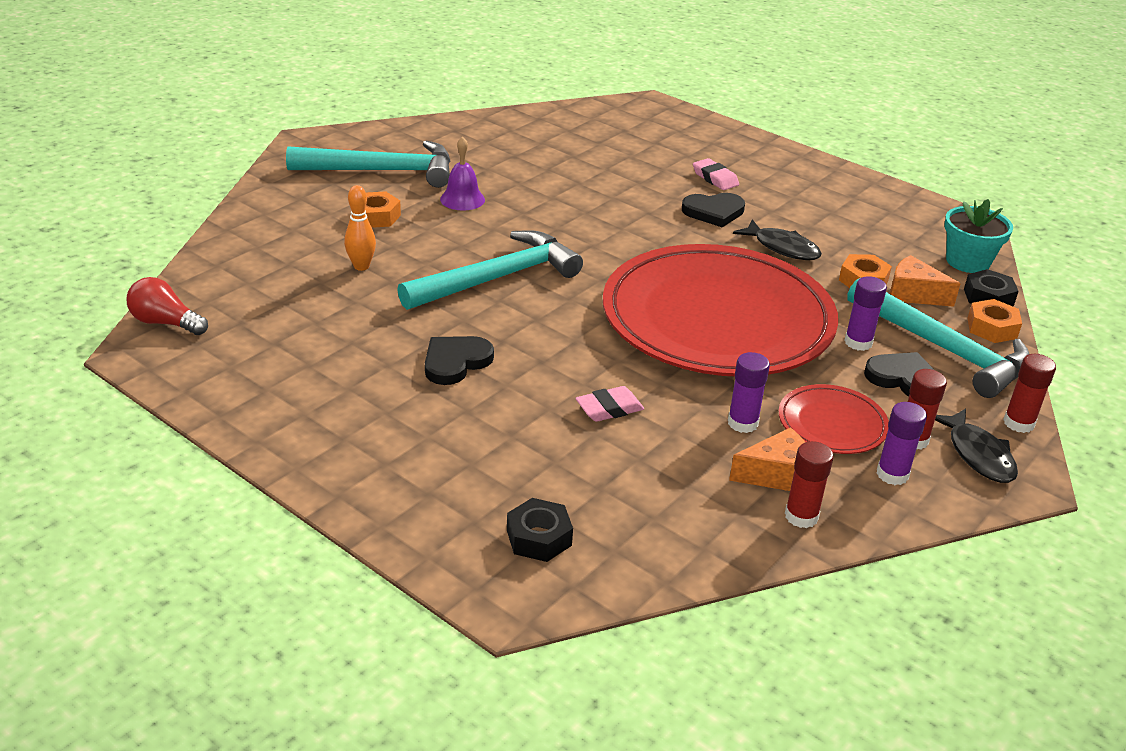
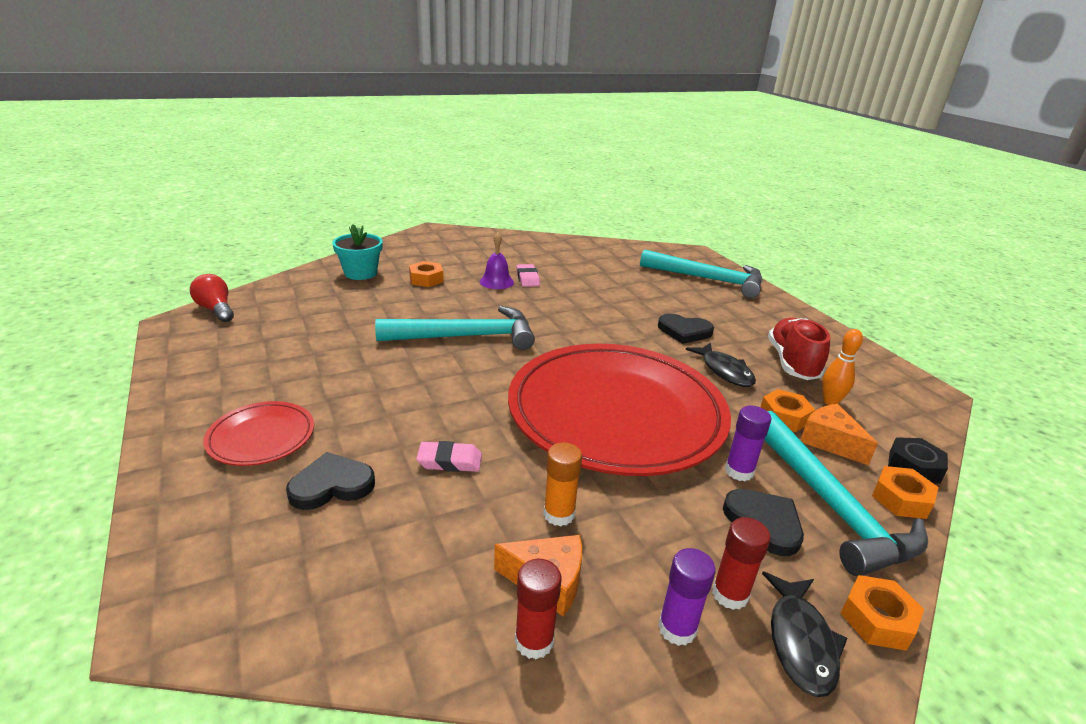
camera: 25 degrees right, 5 degrees down
(361, 266) = (380, 306): orange bowling pin -> orange bowling pin (830, 401)
(382, 171) = (461, 255): turquoise hammer -> turquoise hammer (708, 279)
(455, 362) = (369, 387): black heart -> black heart (331, 485)
(539, 538) = (263, 562): black nut -> none
(715, 178) = (705, 309): pink eraser -> pink eraser (527, 278)
(742, 423) = (559, 514): purple glue stick -> orange glue stick
(832, 424) = (650, 545): red plate -> red plate (261, 437)
(836, 221) = (792, 363): none -> red shoe
(967, 262) = (909, 427): turquoise flower pot -> turquoise flower pot (360, 273)
(1018, 423) = (877, 619): red glue stick -> orange nut

